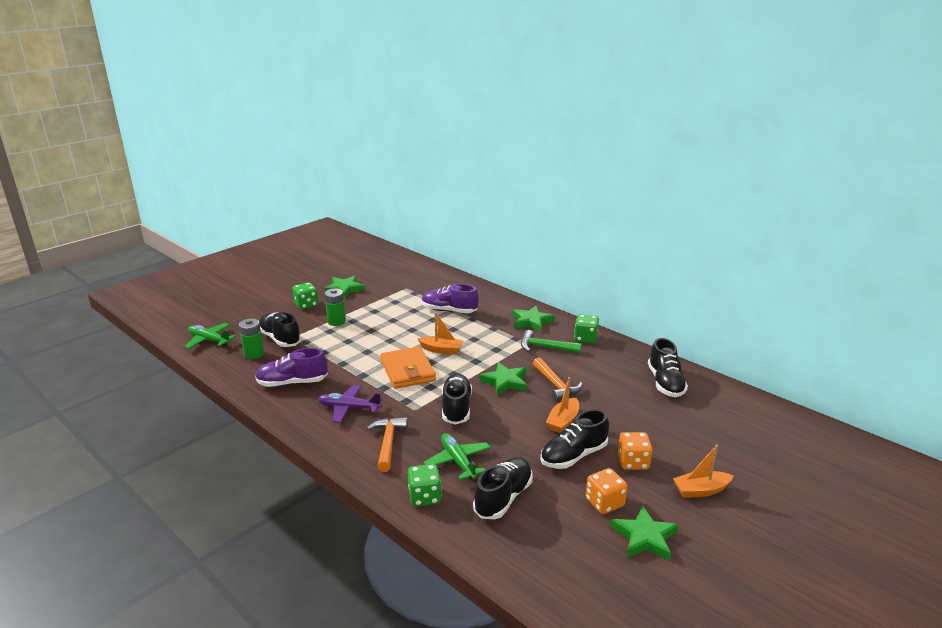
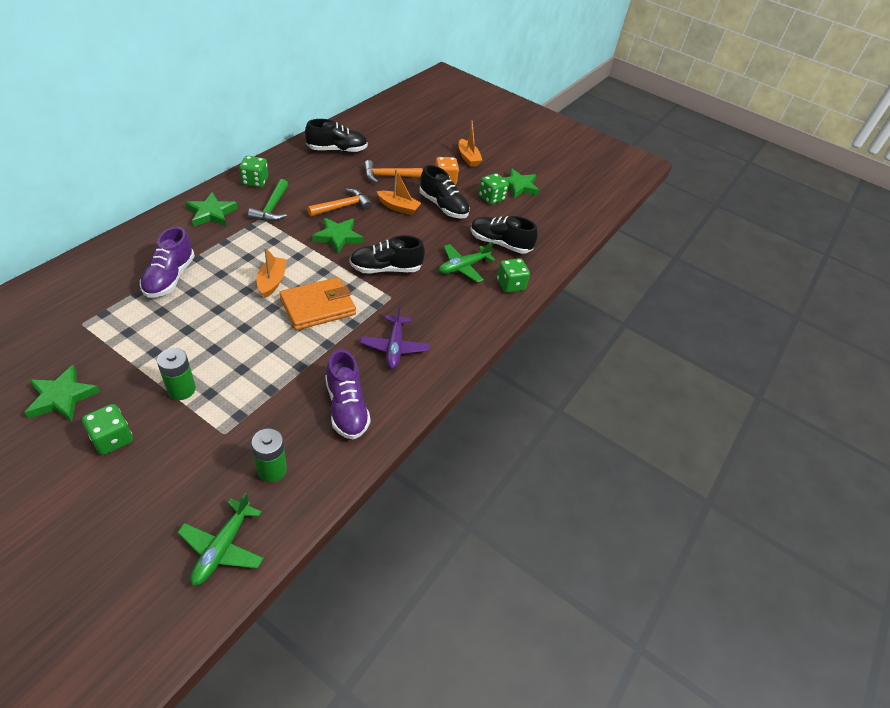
camera: 105 degrees left, 20 degrees up
(280, 339) = (228, 448): black shoe -> none
(388, 443) = (447, 312): orange hammer -> orange hammer (388, 176)
(604, 503) = (491, 198): orange dice -> green dice

